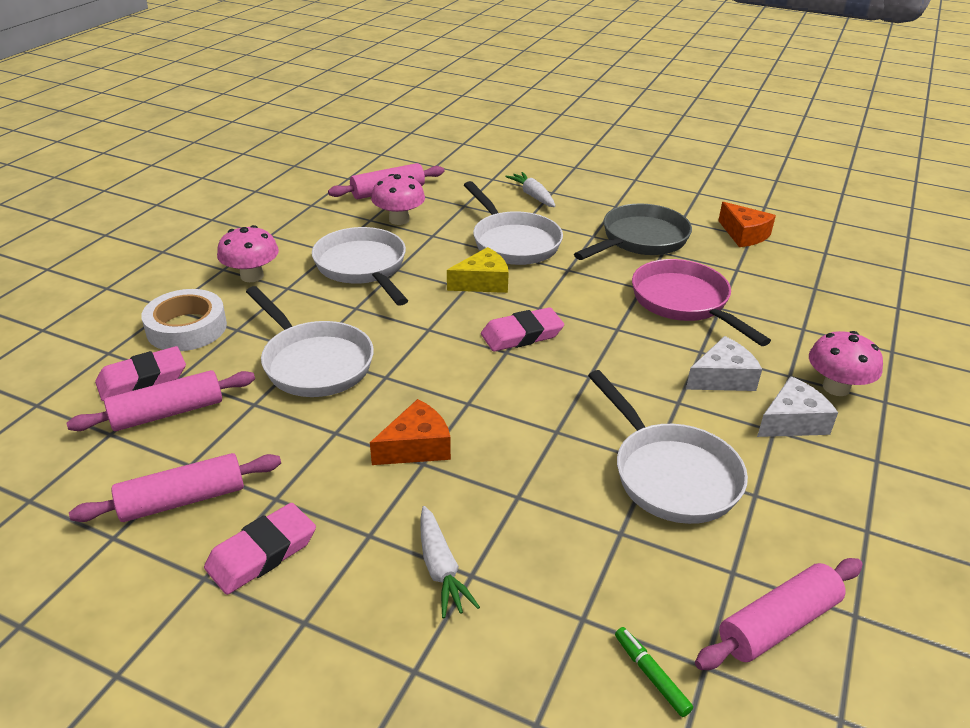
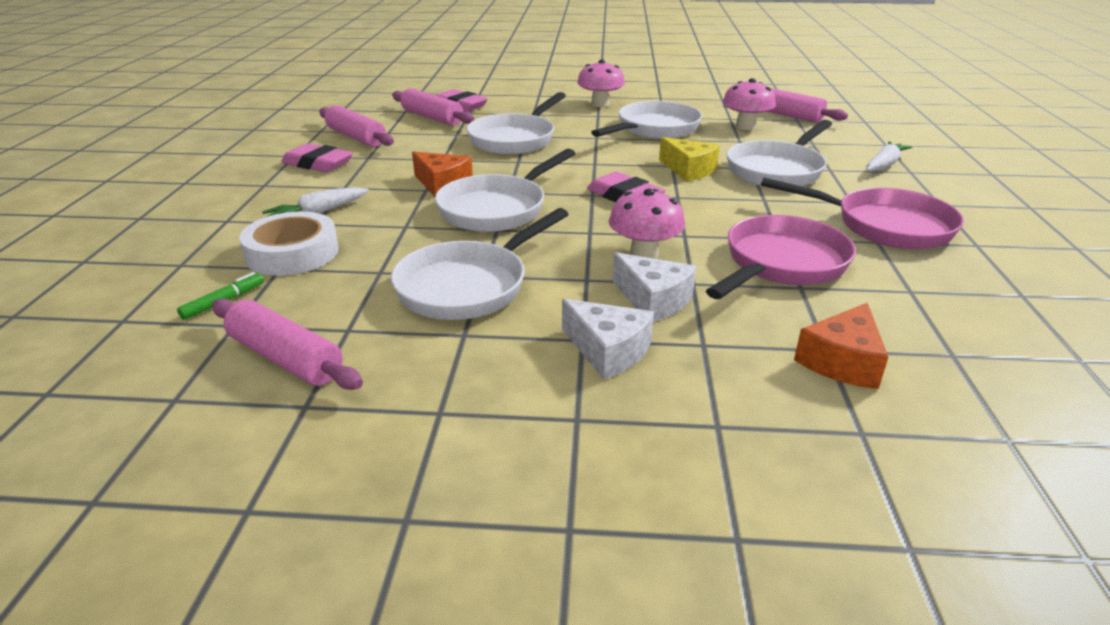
camera: 70 degrees right, 5 degrees down
(187, 328) = (521, 103): white tape -> white tape (292, 253)
(508, 420) = (497, 209): none -> white pan
(640, 240) = (884, 226): grey pan -> pink pan
(744, 234) = (1016, 289): orange cheese -> orange cheese (842, 361)
(836, 387) = (710, 381): pink mushroom -> pink mushroom (644, 253)

